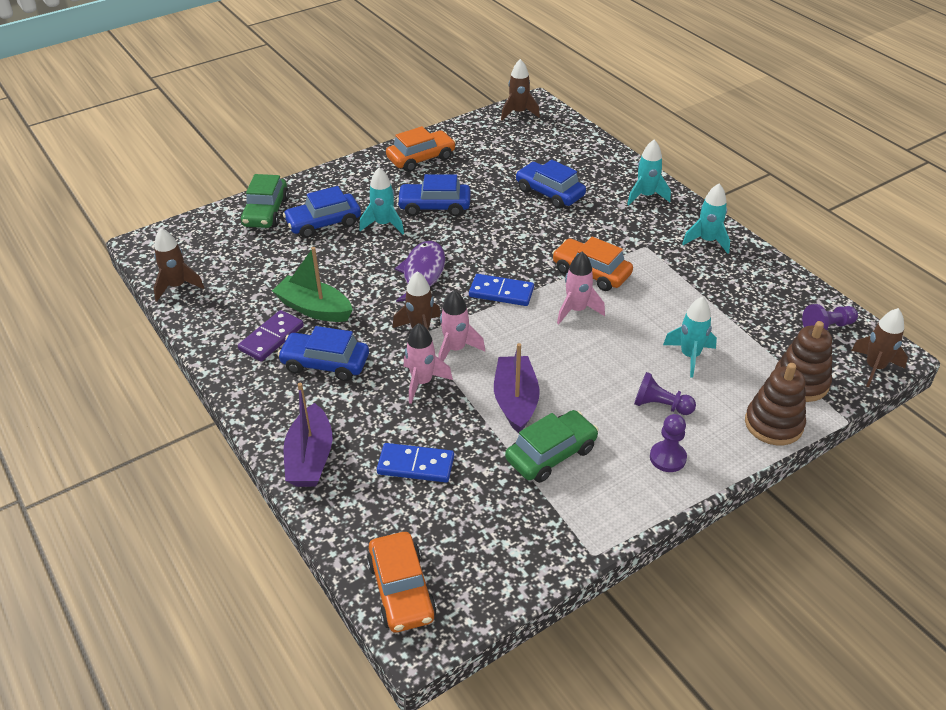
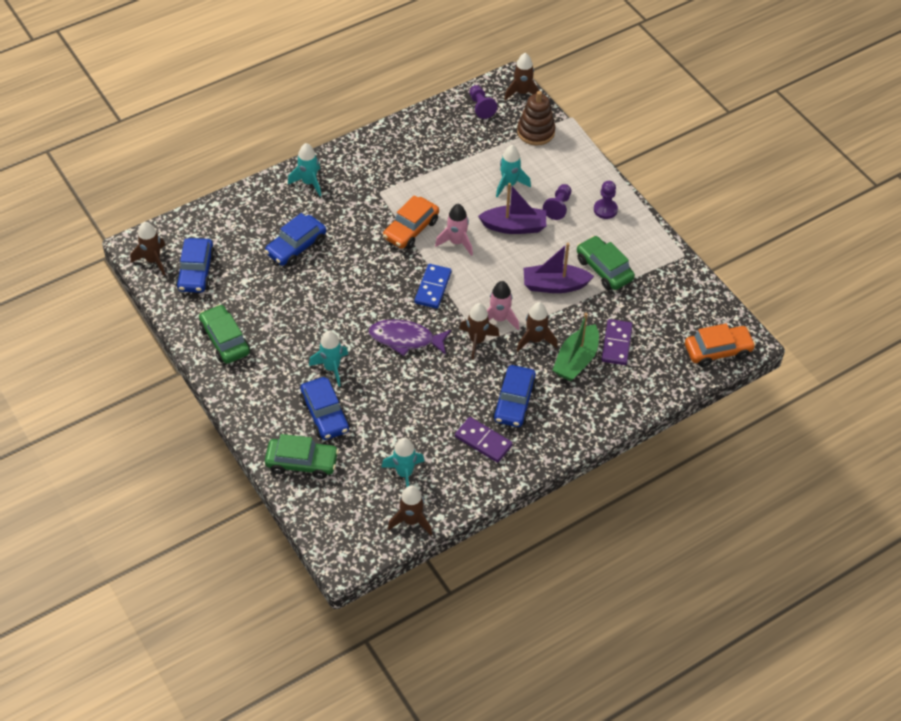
camera: 90 degrees left, 10 degrees up
(310, 458) = (612, 405): purple boat -> purple boat (514, 226)
(314, 308) = (447, 414): green boat -> green boat (576, 360)
(415, 465) = (616, 344): blue domino -> purple domino
(421, 158) = (225, 340): orange car -> green car
(422, 382) = (535, 340): pink rocket -> brown rocket
(434, 206) = (308, 330): blue car -> blue car (196, 272)
(707, 241) = (376, 154): turquoise rocket -> turquoise rocket (404, 473)
(773, 424) = (574, 153): brown stacking toy -> none

